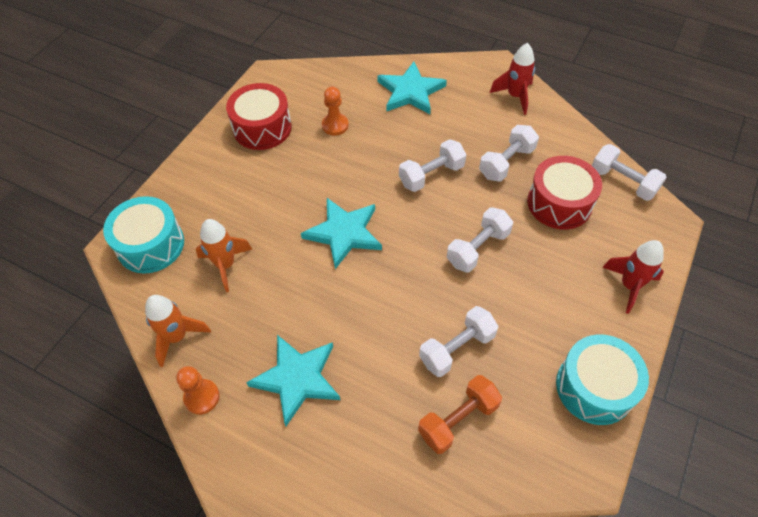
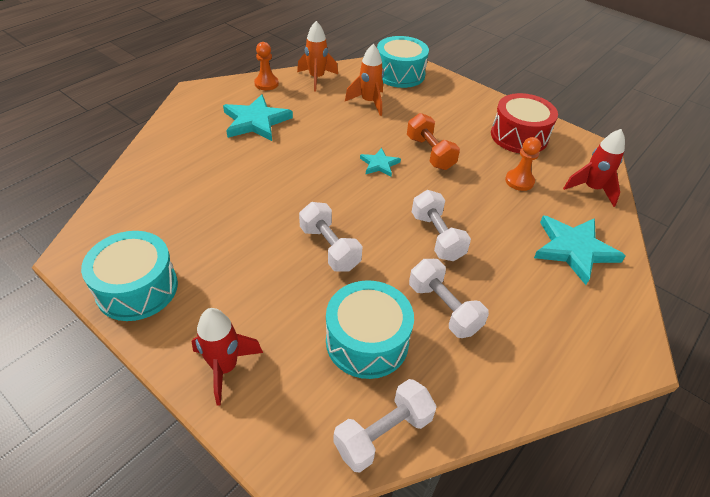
camera: 100 degrees right, 10 degrees down
(344, 233) = (379, 164): turquoise star -> turquoise star, size x0.54
(457, 348) = (231, 206): white dumbbell -> none
(458, 420) = (171, 191): orange dumbbell -> orange dumbbell (430, 153)
(515, 96) = (567, 356): red rocket -> red rocket (591, 189)
(559, 203) = (367, 341): red drum -> turquoise drum

